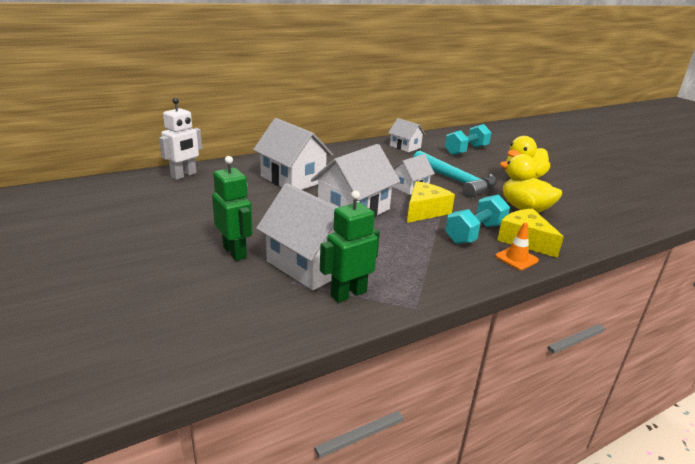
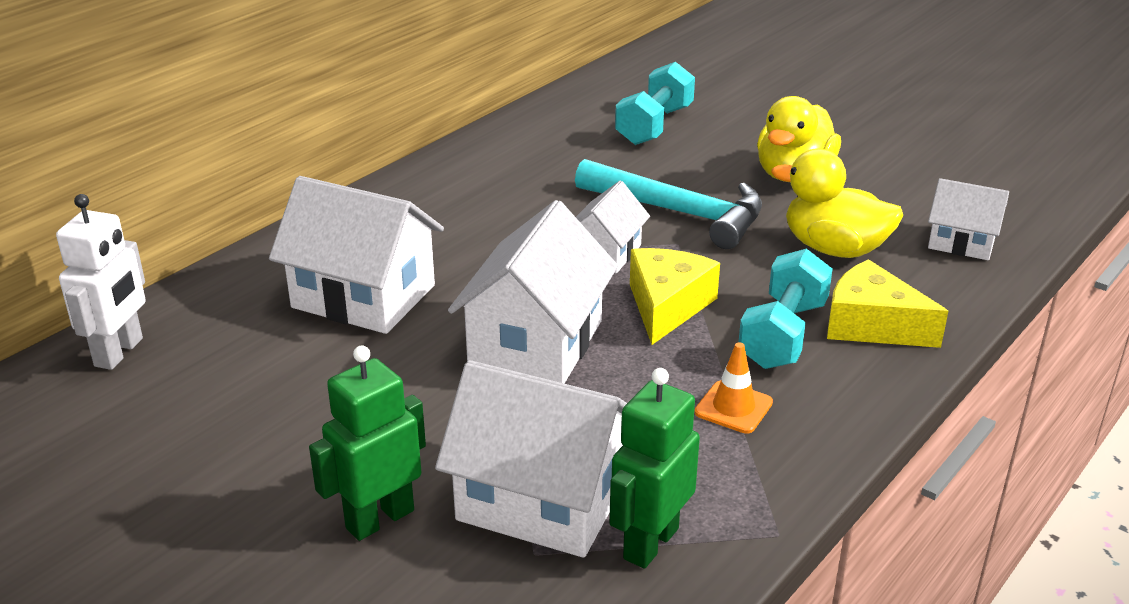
camera: 20 degrees left, 5 degrees up
(235, 252) = (379, 519): green robot -> green robot turned 75 degrees counterclockwise
(405, 147) = (532, 145): white house -> white house (961, 242)
(516, 258) = (879, 370): orange traffic cone -> orange traffic cone (733, 407)

